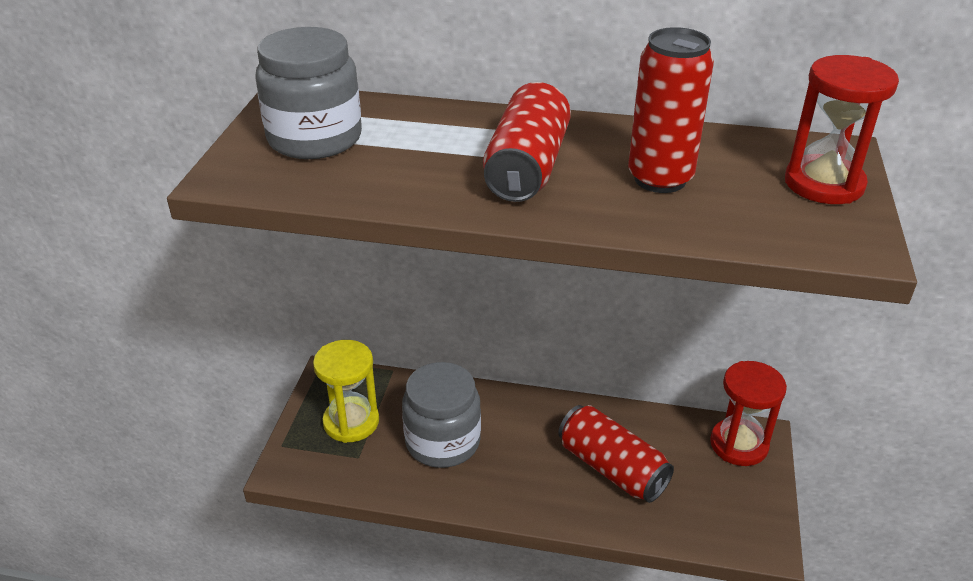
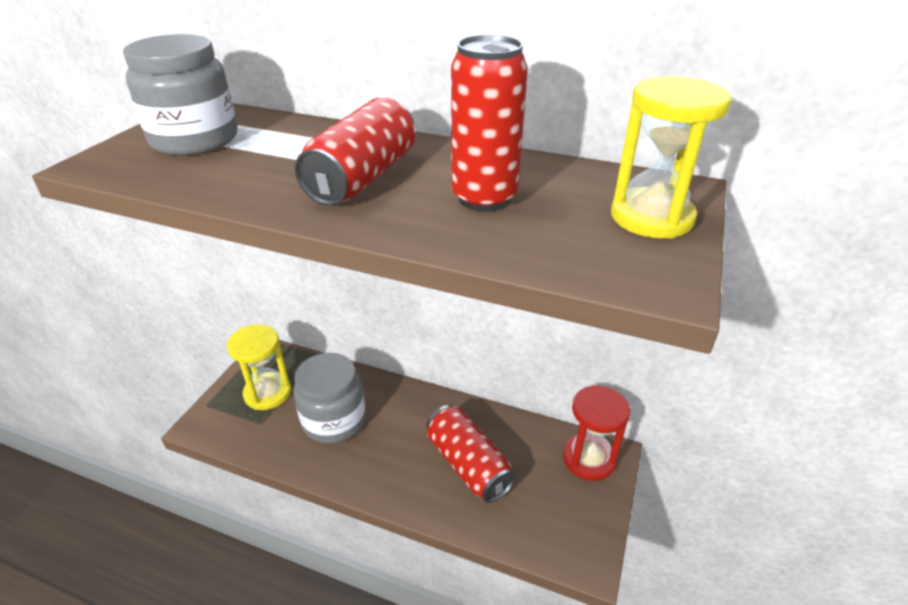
camera: 10 degrees right, 0 degrees up
(824, 184) = (651, 217): red hourglass -> yellow hourglass

